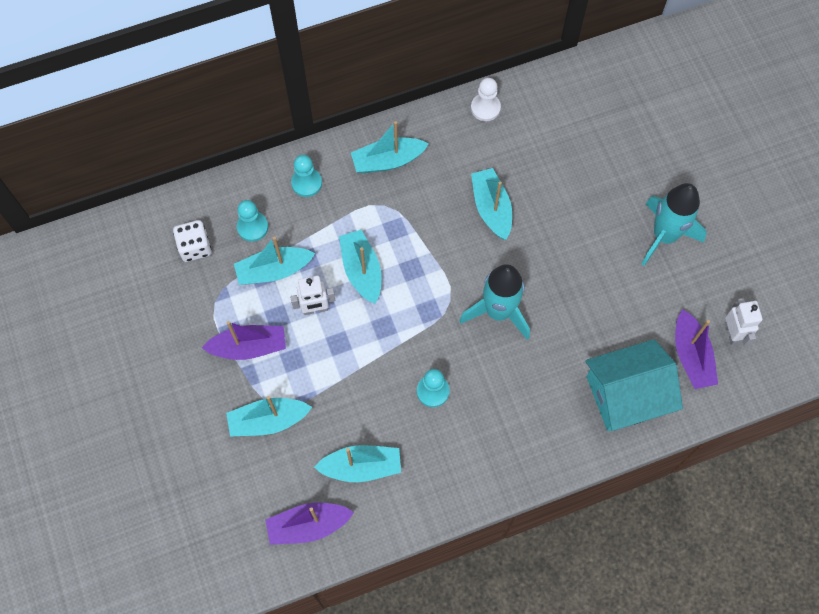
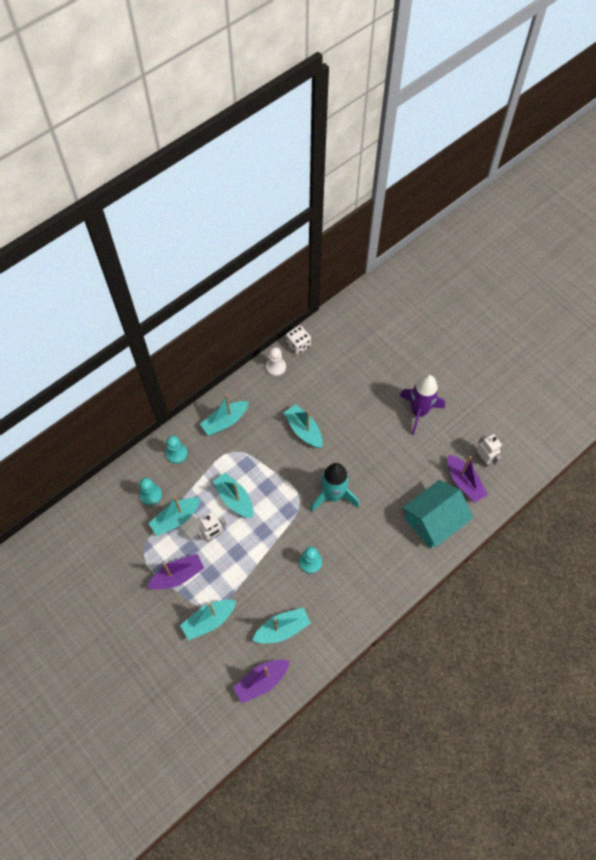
camera: 20 degrees left, 5 degrees down
(195, 247) = (116, 521): white dice -> white dice (298, 345)
(664, 236) = (419, 412): turquoise rocket -> purple rocket

